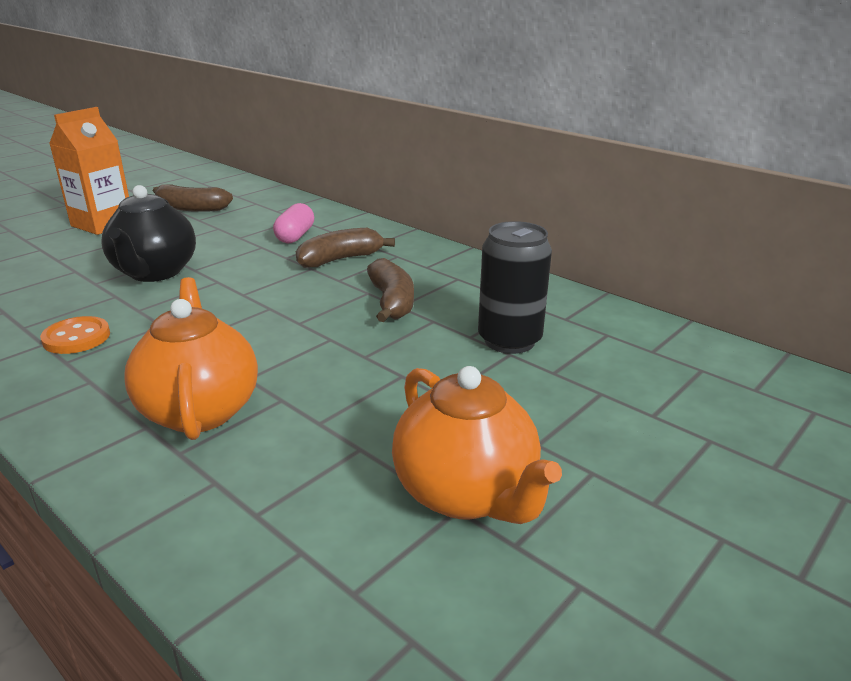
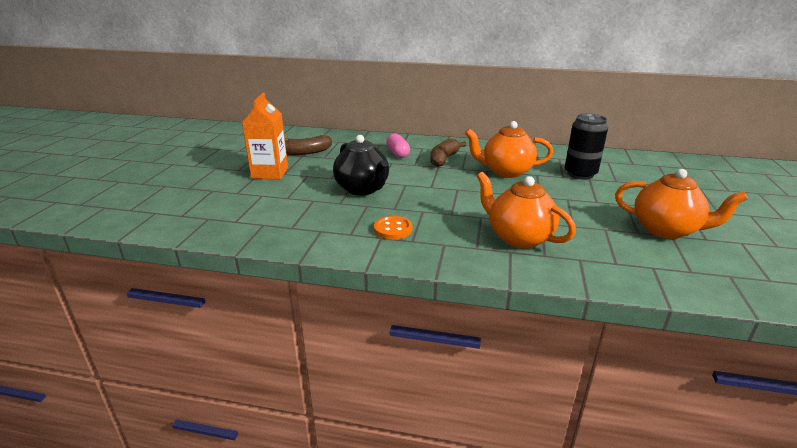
camera: 30 degrees left, 0 degrees up
(391, 302) = (505, 172): brown banana -> orange teapot

